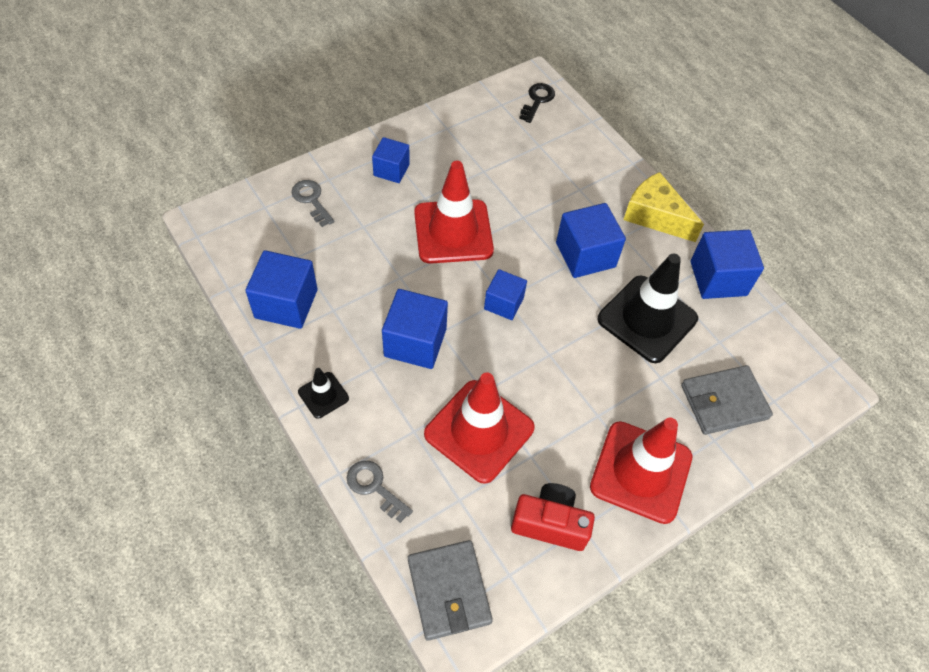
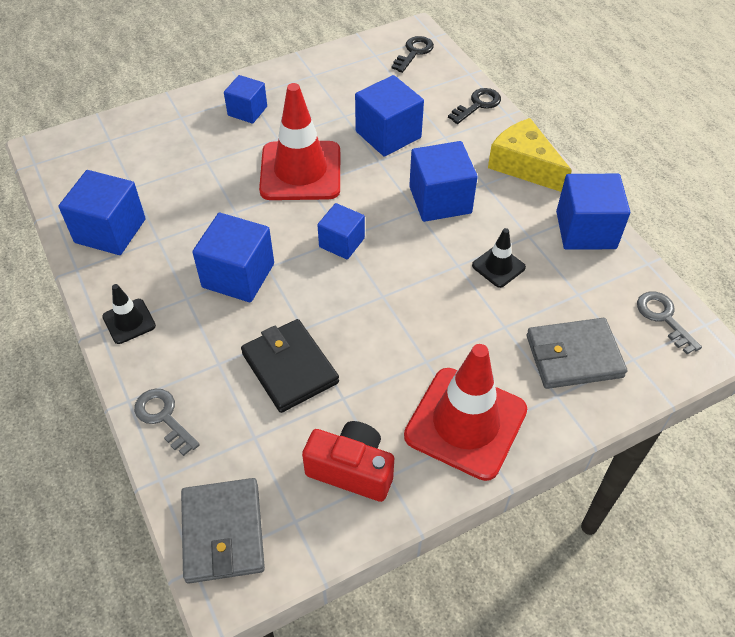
camera: 10 degrees right, 5 degrees down
(311, 200) = (159, 136): grey key -> grey key (664, 318)
(479, 431) = (290, 368): red traffic cone -> black wallet
(527, 189) = (388, 134): none -> blue cube
(604, 154) = (477, 105): none -> black key
(647, 319) = (498, 266): black traffic cone -> black traffic cone, size x0.47

